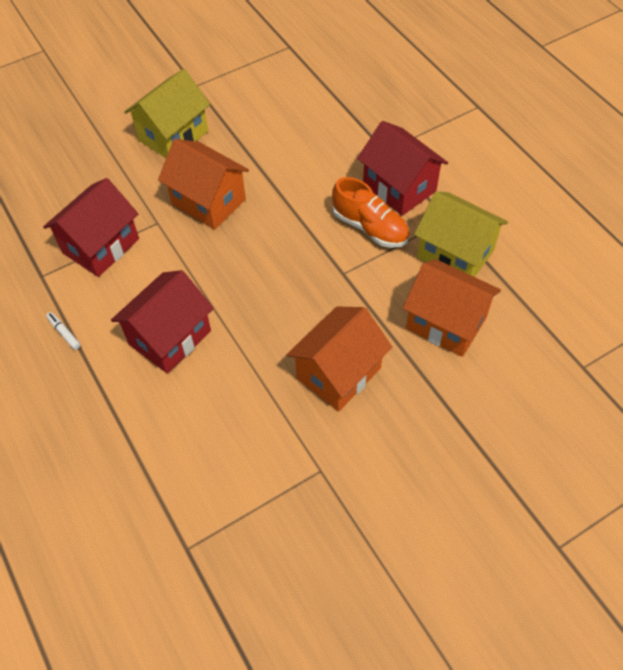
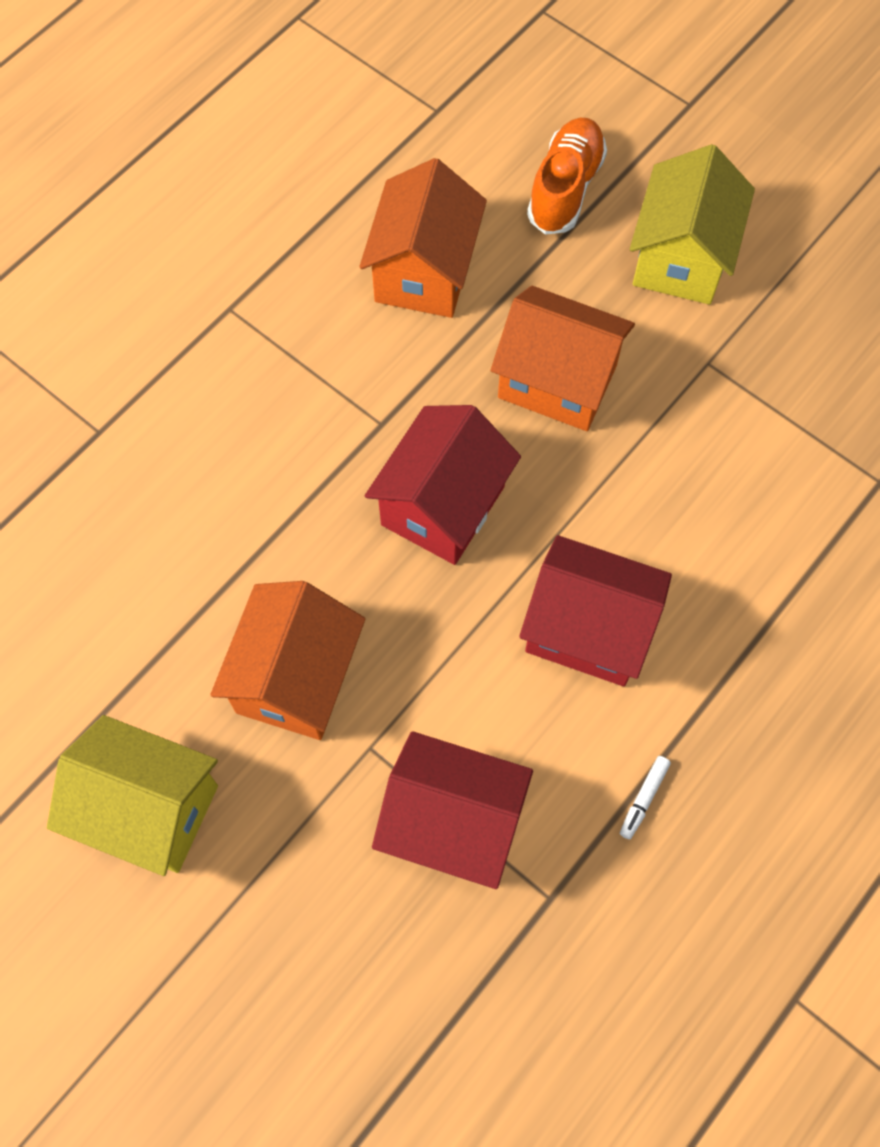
camera: 110 degrees left, 10 degrees up
(370, 227) = (278, 410): orange shoe -> orange shoe (565, 188)
(399, 187) = (180, 390): red house -> red house (443, 505)
(455, 254) = (295, 285): yellow house -> yellow house (681, 258)

